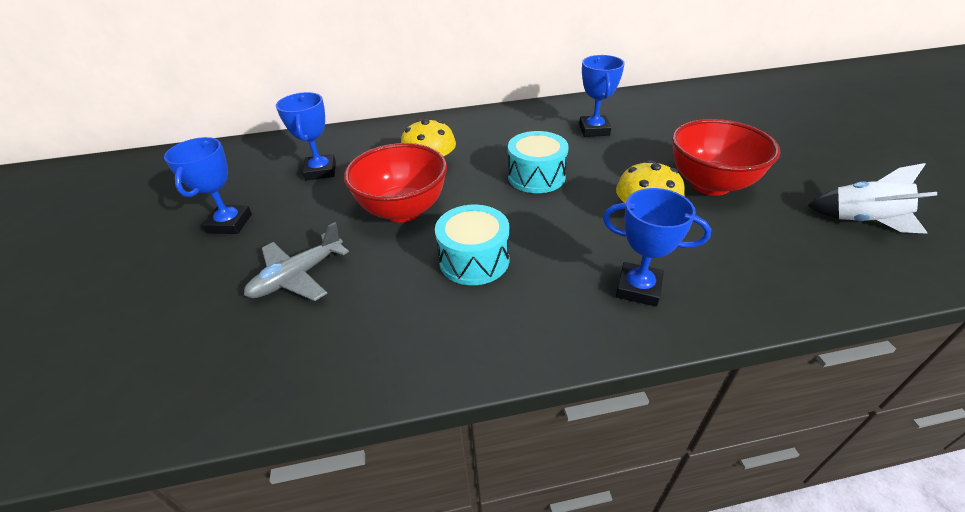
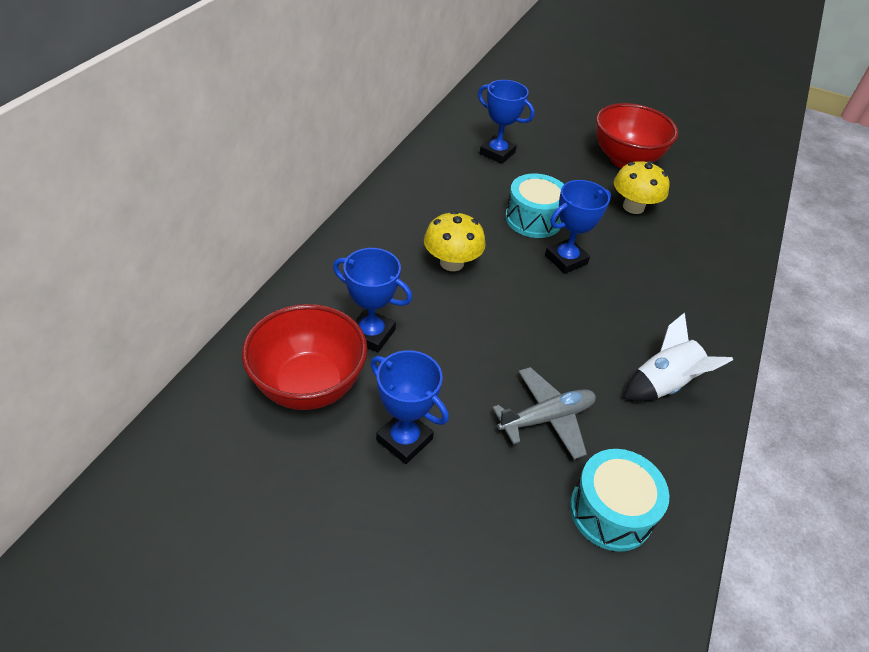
camera: 60 degrees left, 5 degrees up
(298, 276) = (546, 418): grey plane -> grey plane turned 105 degrees counterclockwise
(403, 210) = (507, 312): red bowl -> red bowl (309, 386)
(474, 260) = (613, 308): turquoise drum -> turquoise drum (611, 511)
(638, 288) = (703, 256): blue trophy -> blue trophy (566, 259)
(861, 221) = (710, 142): white rocket -> white rocket (663, 384)

